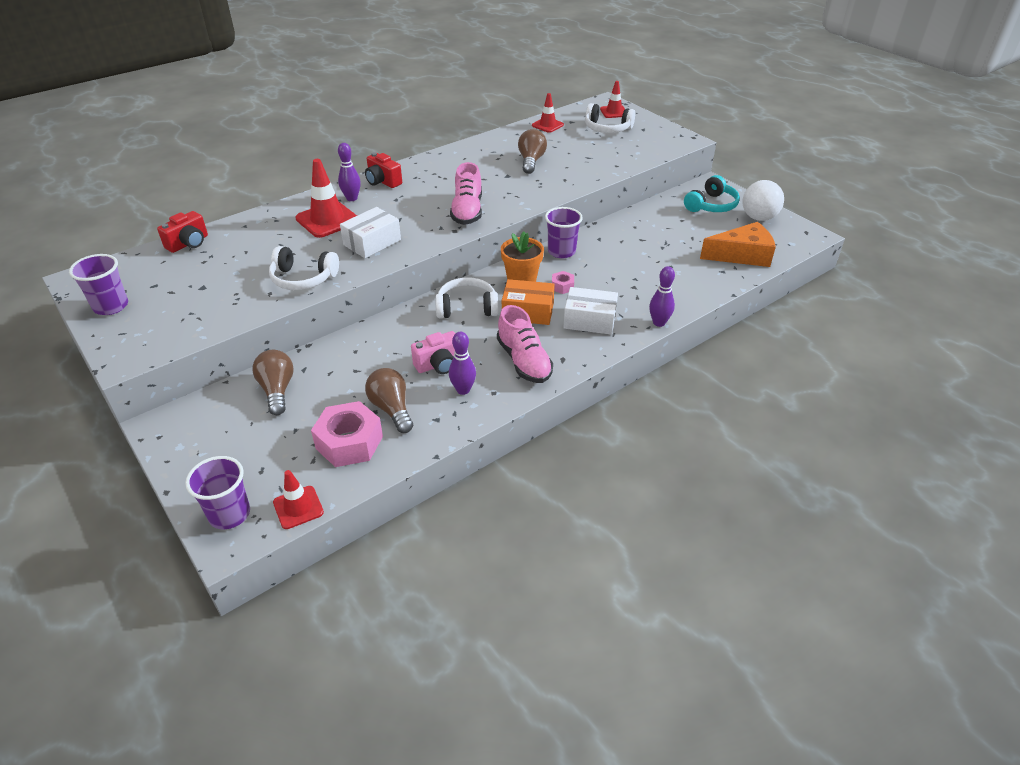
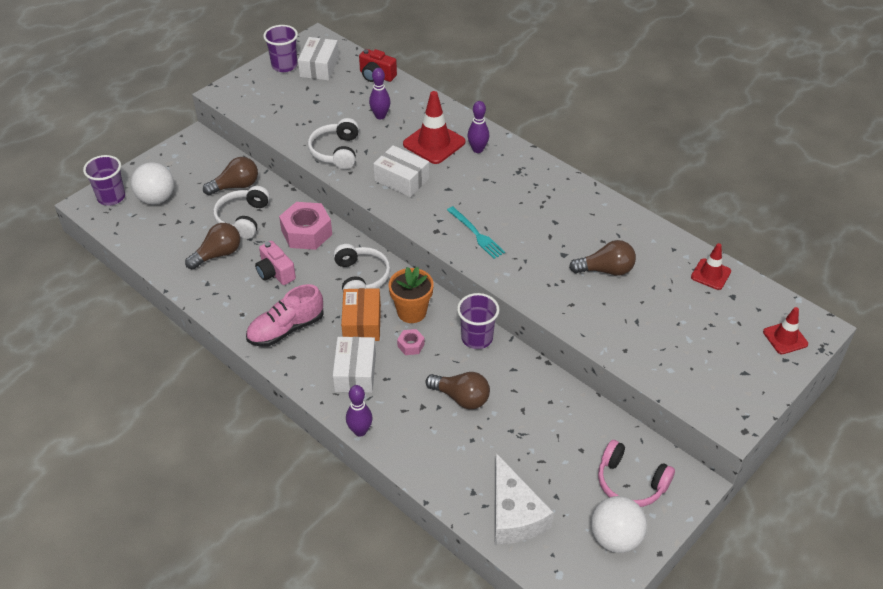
camera: 80 degrees right, 5 degrees up
(138, 280) = (319, 67): none -> white box
(260, 465) = (156, 198): none -> white ball
(298, 507) = (116, 228): red traffic cone -> none
(349, 442) = (179, 239): pink nut -> pink nut (306, 232)
(383, 181) = (518, 163): red camera -> none
(463, 390) = (243, 294): purple bowling pin -> purple bowling pin (380, 116)
(467, 211) = (476, 234): pink shoe -> turquoise fork
(607, 128) = (728, 334): white headphones -> white headphones (243, 218)
(626, 266) = (461, 398): none -> brown light bulb
(711, 205) = (630, 483): turquoise headphones -> pink headphones
(742, 255) = (514, 514): orange cheese -> white cheese

